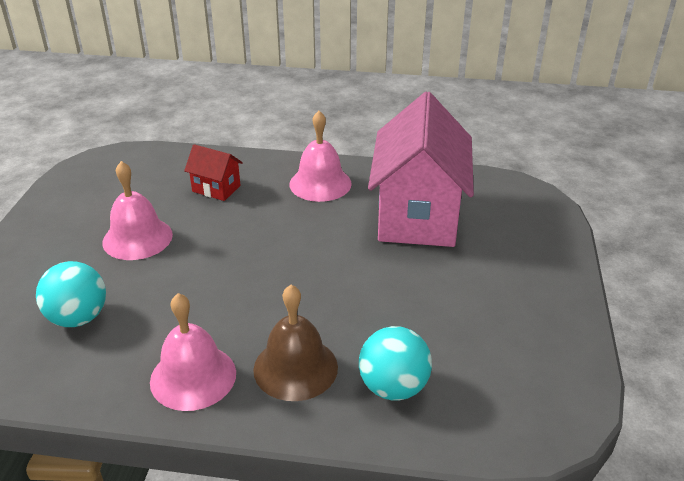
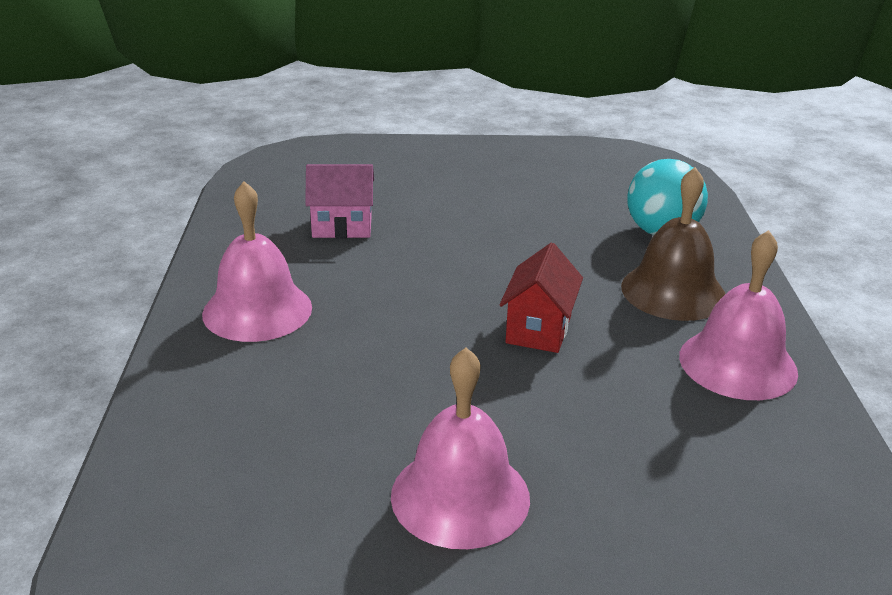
camera: 100 degrees left, 5 degrees down
(78, 318) = (701, 511): turquoise ball -> none
(216, 188) = (276, 425): red house -> red house (538, 329)
(418, 216) = (342, 227): pink house -> pink house, size x0.43

